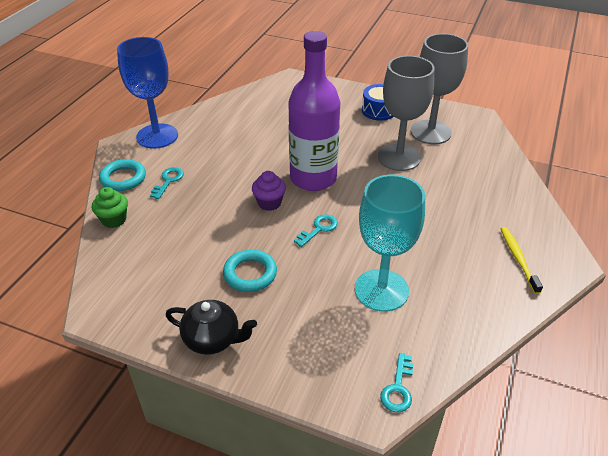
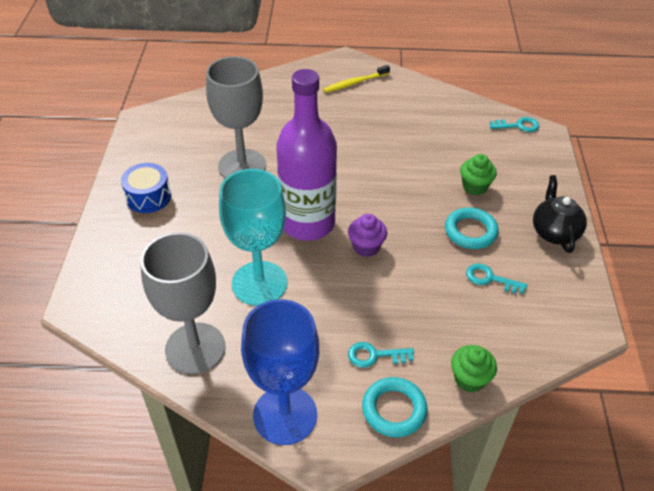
camera: 110 degrees left, 5 degrees up
(307, 300) = (475, 187): none -> green cupcake
(318, 229) = (384, 200): turquoise key -> turquoise key (490, 279)
(381, 290) = (435, 147): turquoise goblet -> turquoise goblet (259, 283)
(430, 132) = (184, 149): grey goblet -> grey goblet (195, 348)

